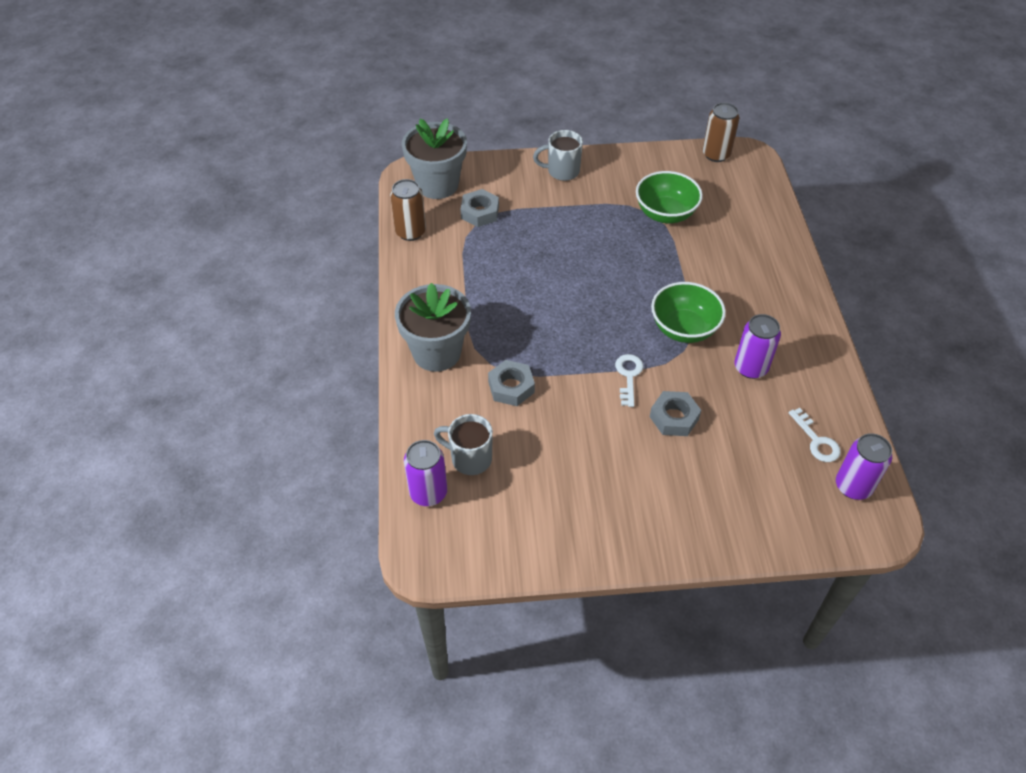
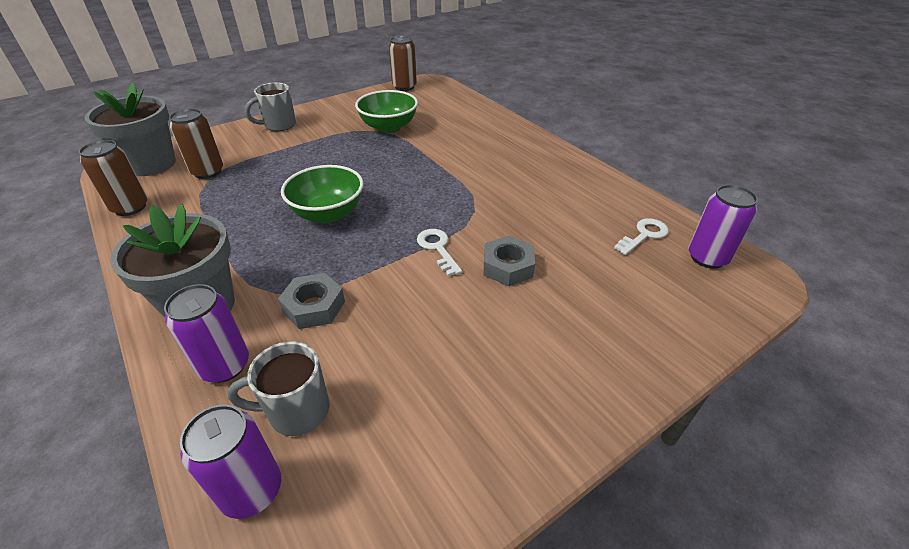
camera: 30 degrees left, 10 degrees down
(480, 212) = (207, 172): grey nut -> brown can
(684, 329) = (462, 195): green bowl -> green bowl (328, 214)
(750, 367) = (541, 203): purple can -> purple can (225, 366)
(816, 441) = (644, 235): white key -> white key turned 75 degrees counterclockwise

